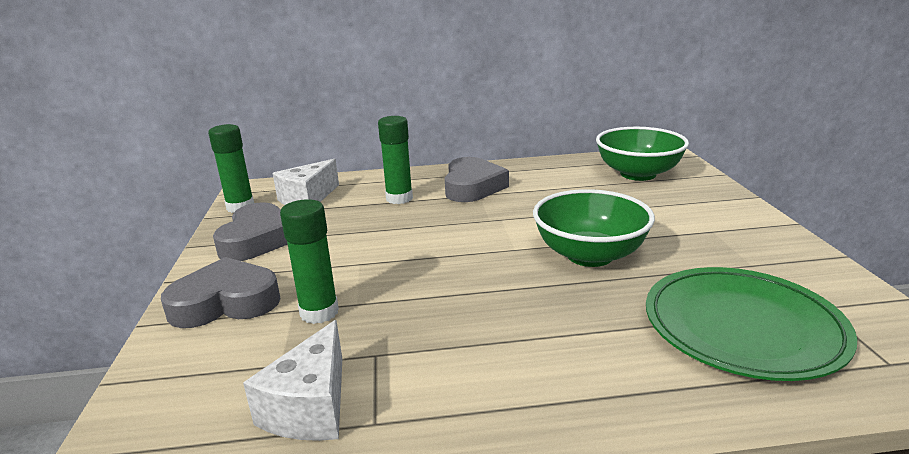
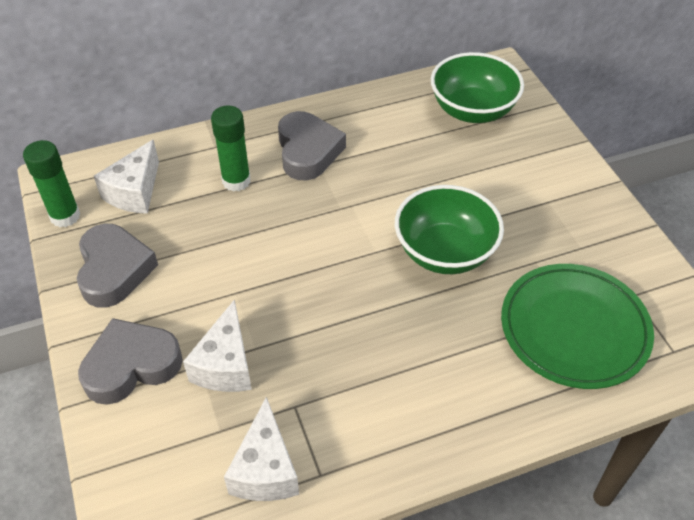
camera: 15 degrees left, 25 degrees up
(319, 312) = (225, 365): green glue stick -> white cheese

